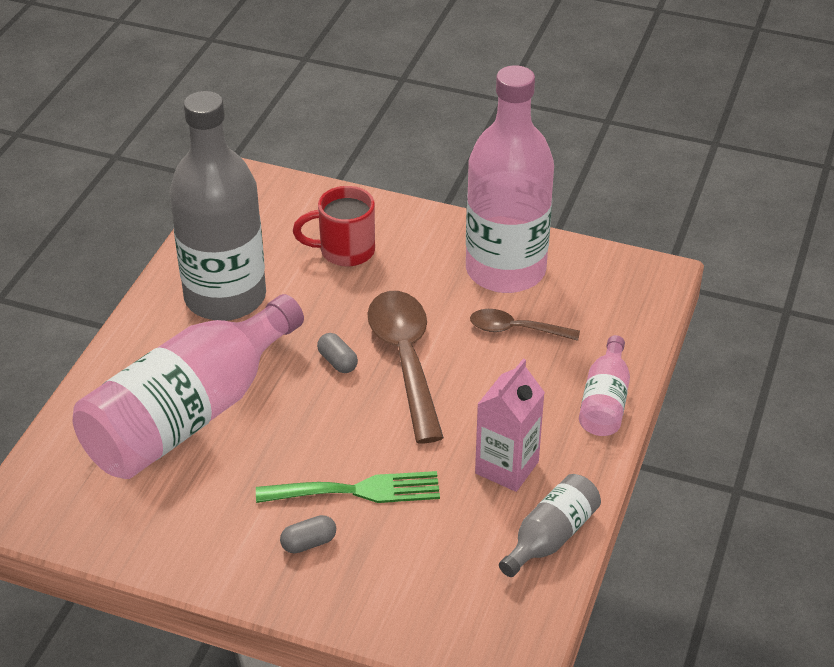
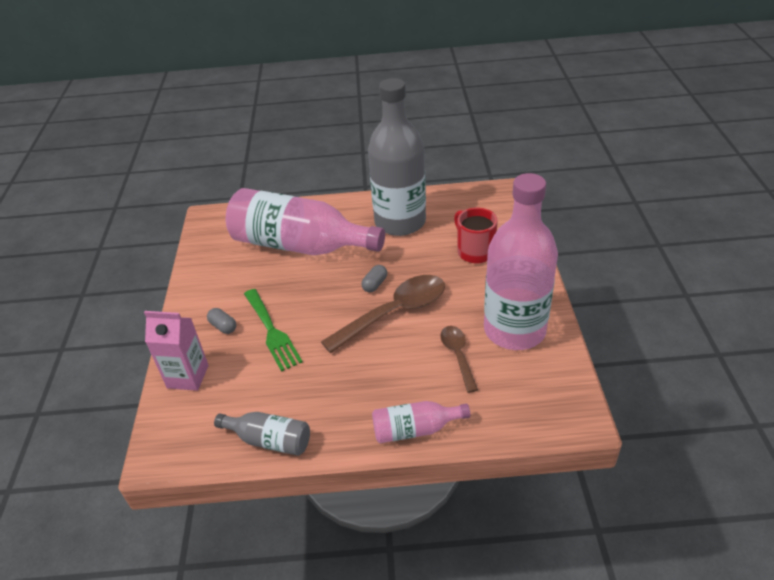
camera: 70 degrees right, 0 degrees up
(507, 467) = (323, 395): pink carton -> pink carton (188, 376)

